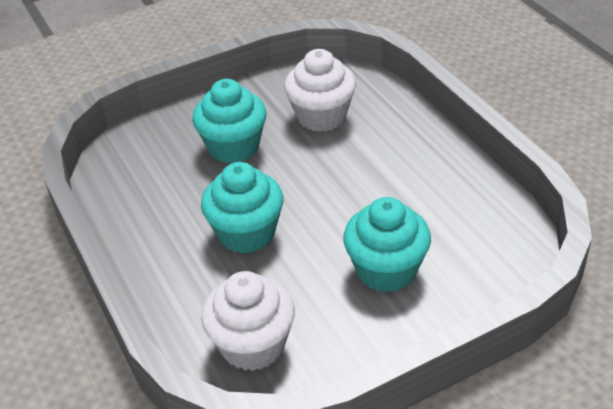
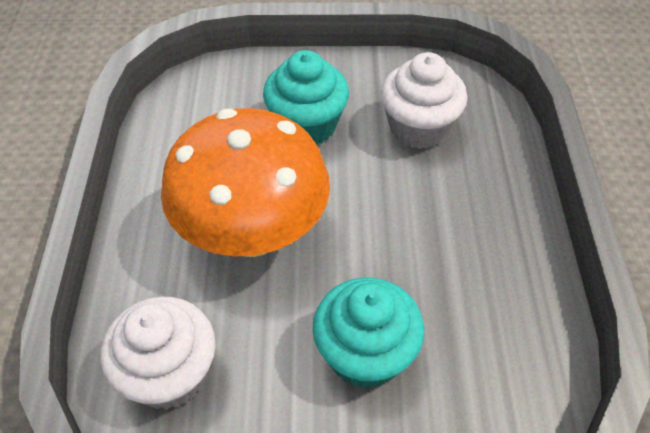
camera: 25 degrees right, 10 degrees up
(246, 233) = (253, 233): turquoise cupcake -> orange mushroom

